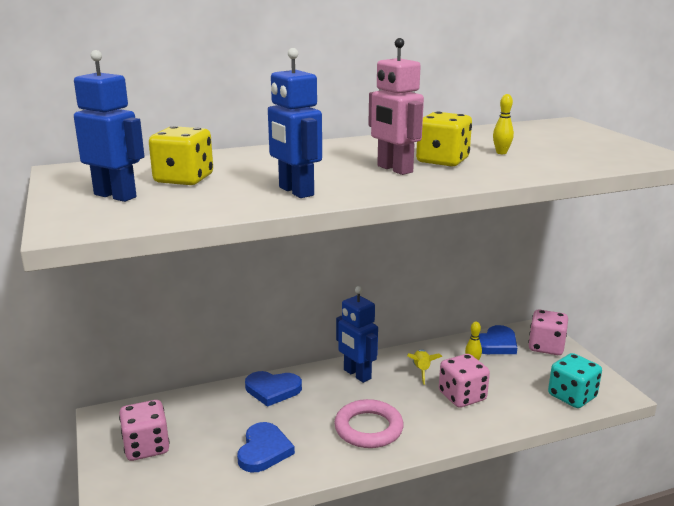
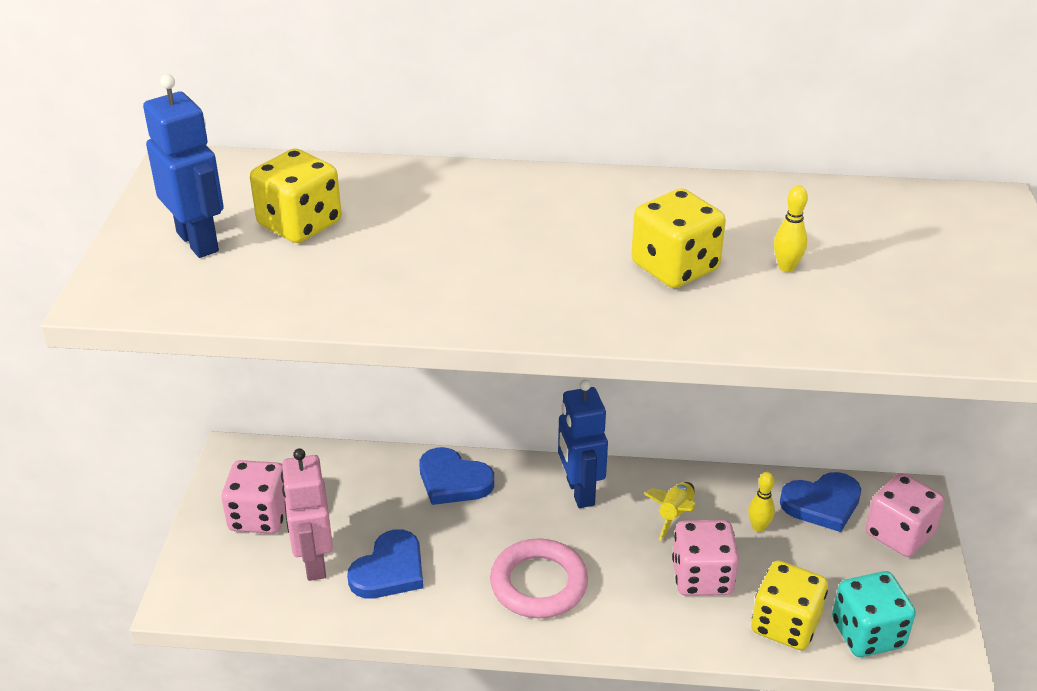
camera: 25 degrees right, 15 degrees up
(295, 191) = (411, 291): blue robot -> none
(394, 169) = (586, 271): pink robot -> pink robot (314, 562)
(526, 405) = (785, 625): none -> yellow dice

